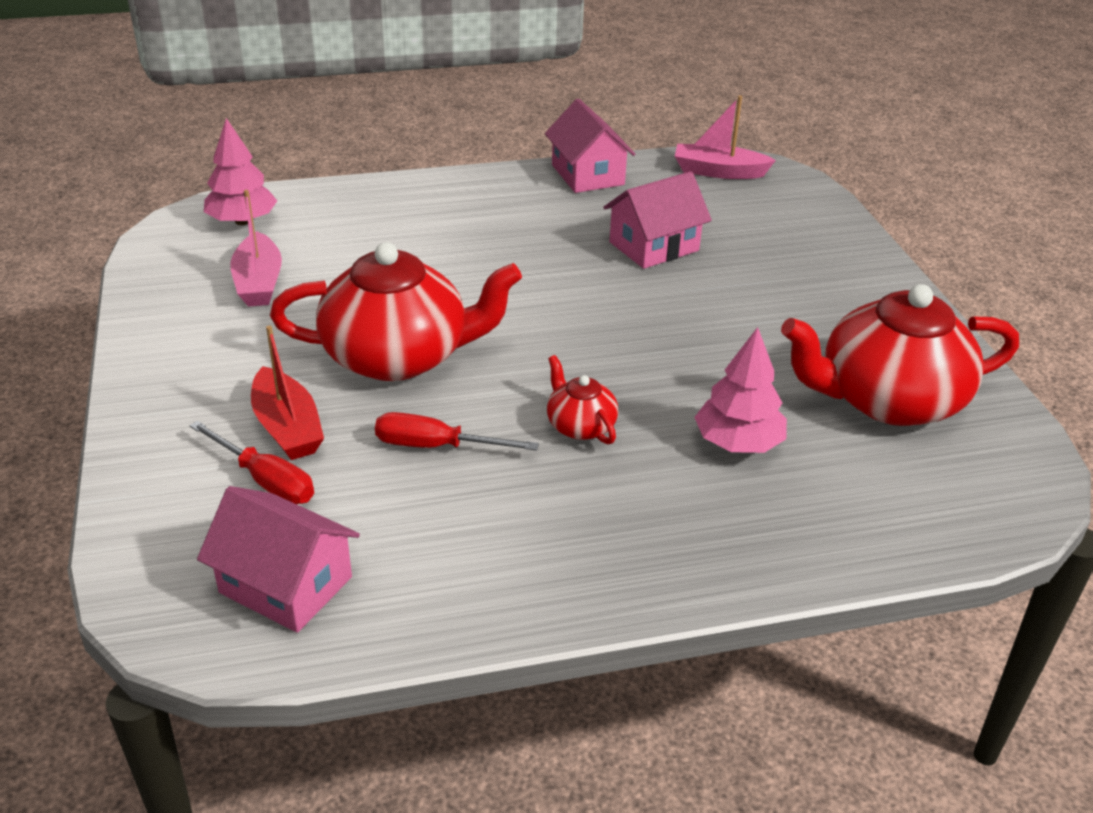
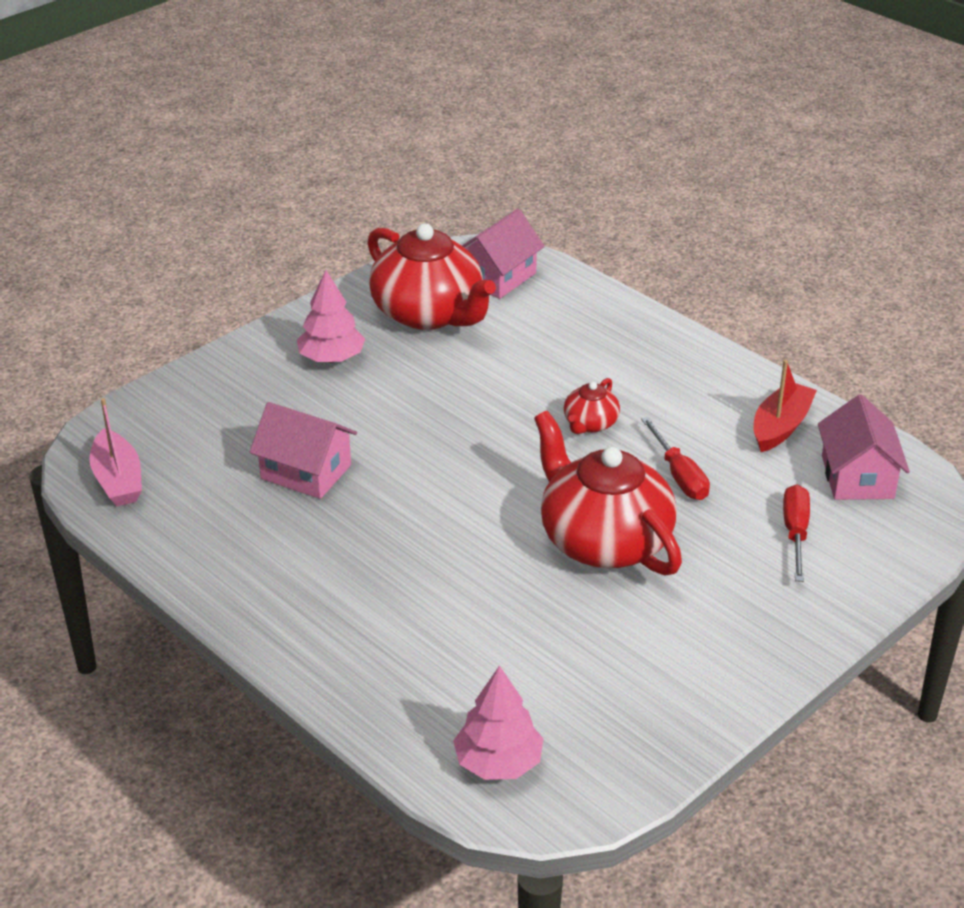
camera: 120 degrees left, 0 degrees up
(259, 283) = (588, 680): pink boat -> none
(287, 428) = (739, 552): red boat -> red boat (780, 426)
(587, 175) = (191, 561): pink house -> pink house (497, 277)
(738, 443) = (538, 357): pink tree -> pink tree (331, 358)

